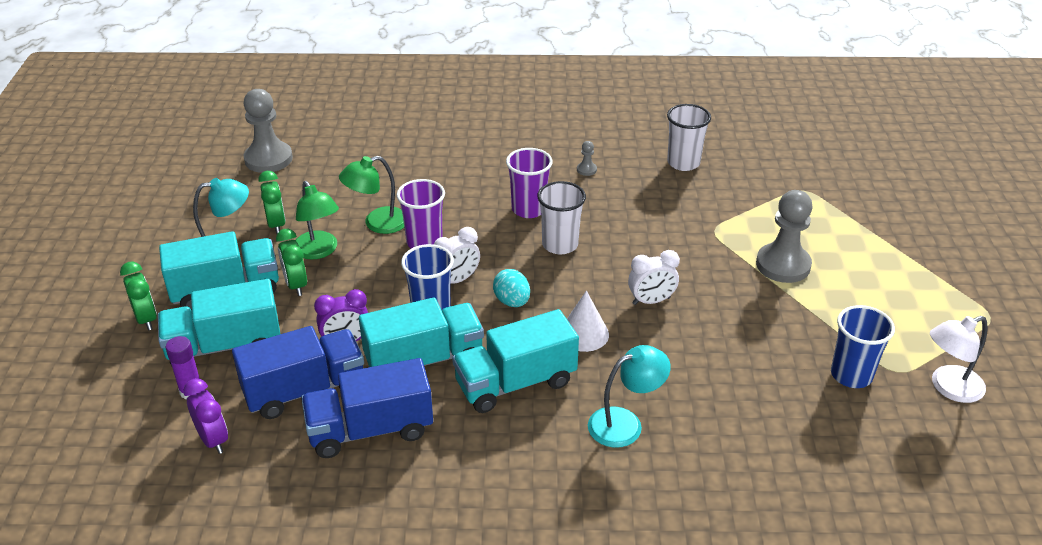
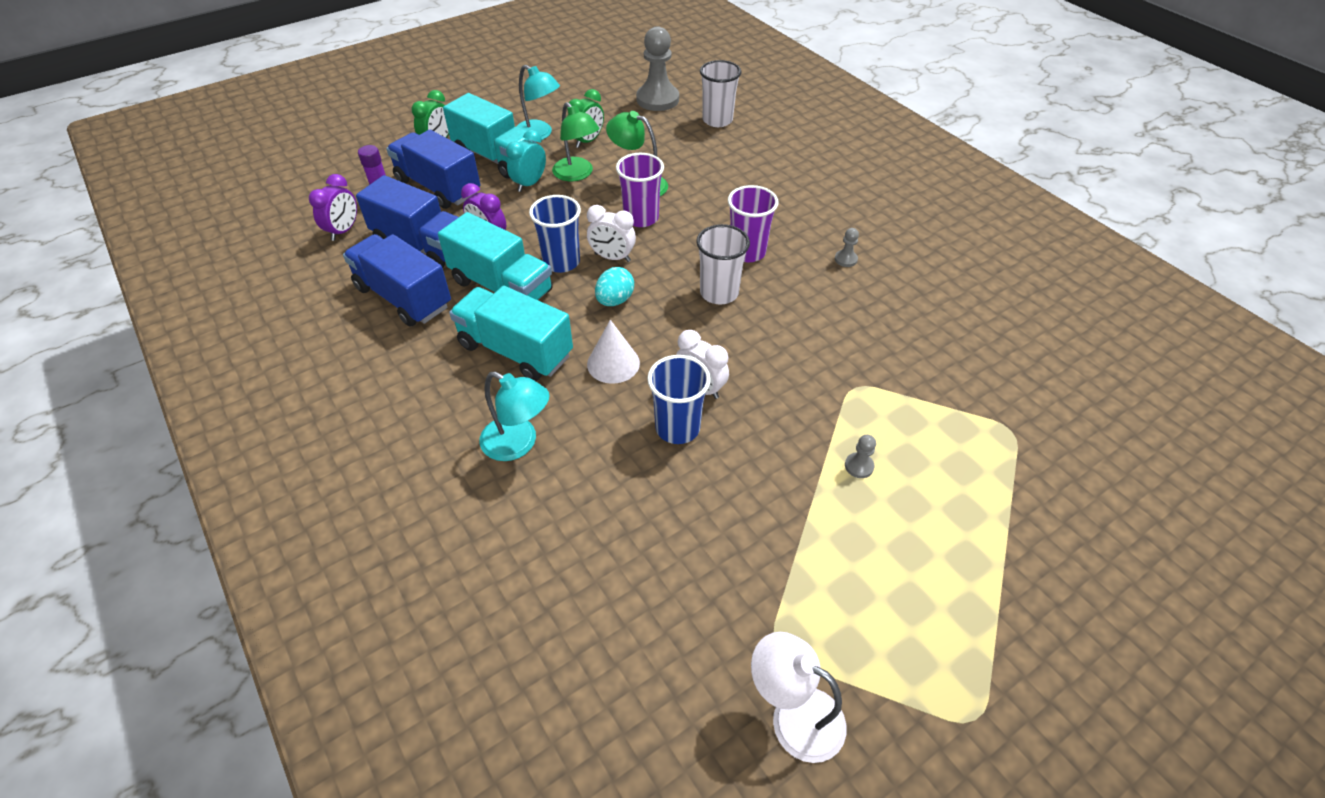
camera: 55 degrees right, 10 degrees up
(224, 346) = (438, 187): turquoise truck -> blue truck
(296, 285) = (529, 184): green clock -> turquoise clock
(318, 251) = (577, 174): green lamp -> green lamp turned 60 degrees counterclockwise
(683, 163) = (939, 317): white cup -> white cup (717, 120)
(783, 265) = (859, 466): grey pawn -> grey pawn, size x0.42
(851, 375) = (732, 602): blue cup -> blue cup (677, 428)

